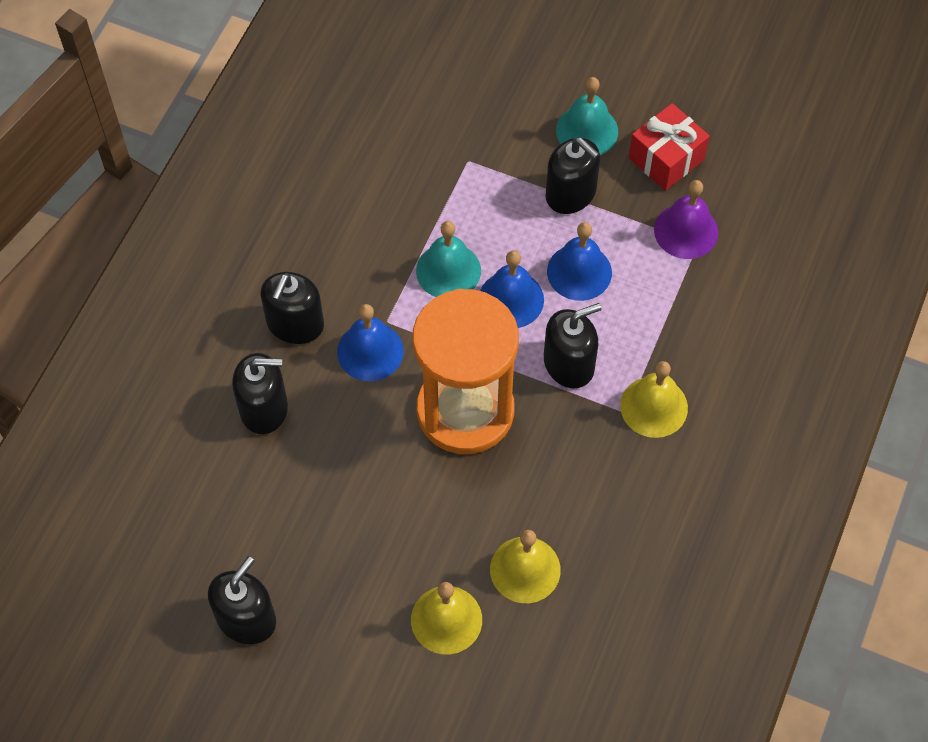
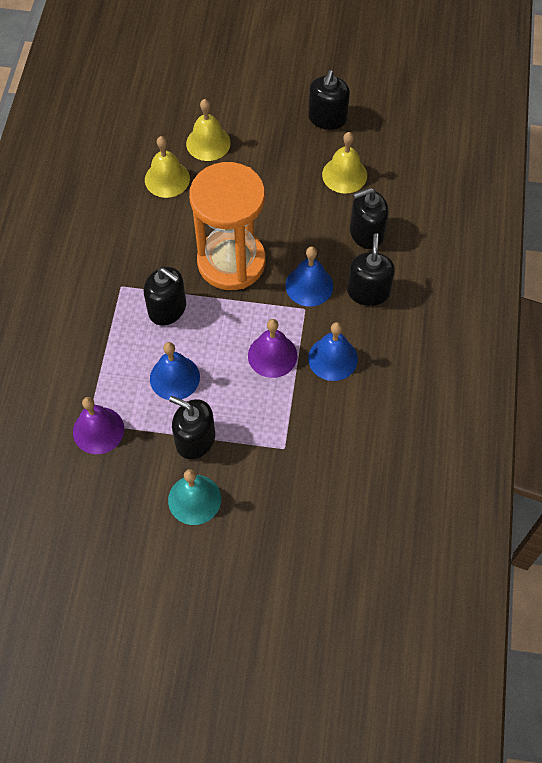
camera: 165 degrees right, 0 degrees up
(448, 270) = (272, 355): turquoise bell -> purple bell
(511, 299) = (220, 345): blue bell -> blue bell (332, 358)
(569, 364) = (167, 309): black soap dispenser -> black soap dispenser turned 105 degrees counterclockwise
(654, 406) = (102, 294): yellow bell -> yellow bell (344, 175)
(666, 158) = (124, 490): red gift -> none

